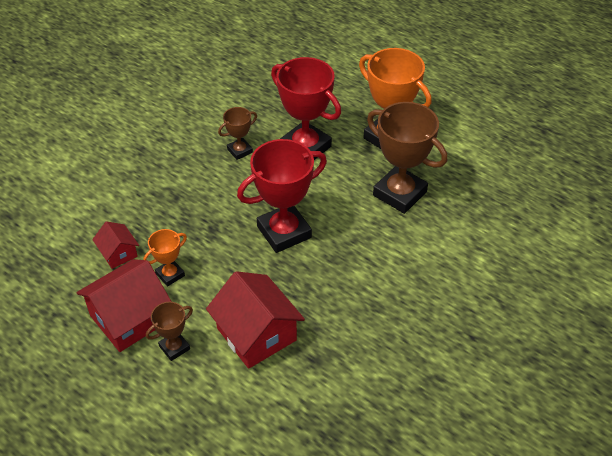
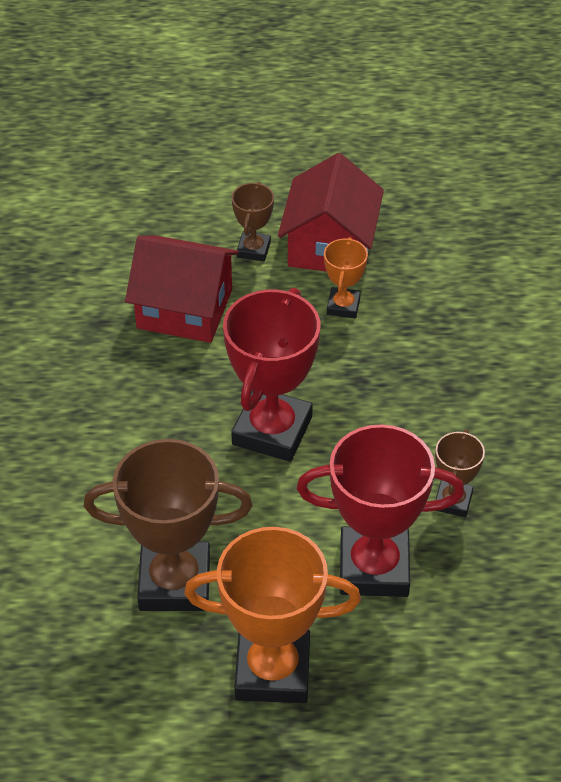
camera: 140 degrees right, 0 degrees up
(118, 253) = (426, 291): red house -> none

